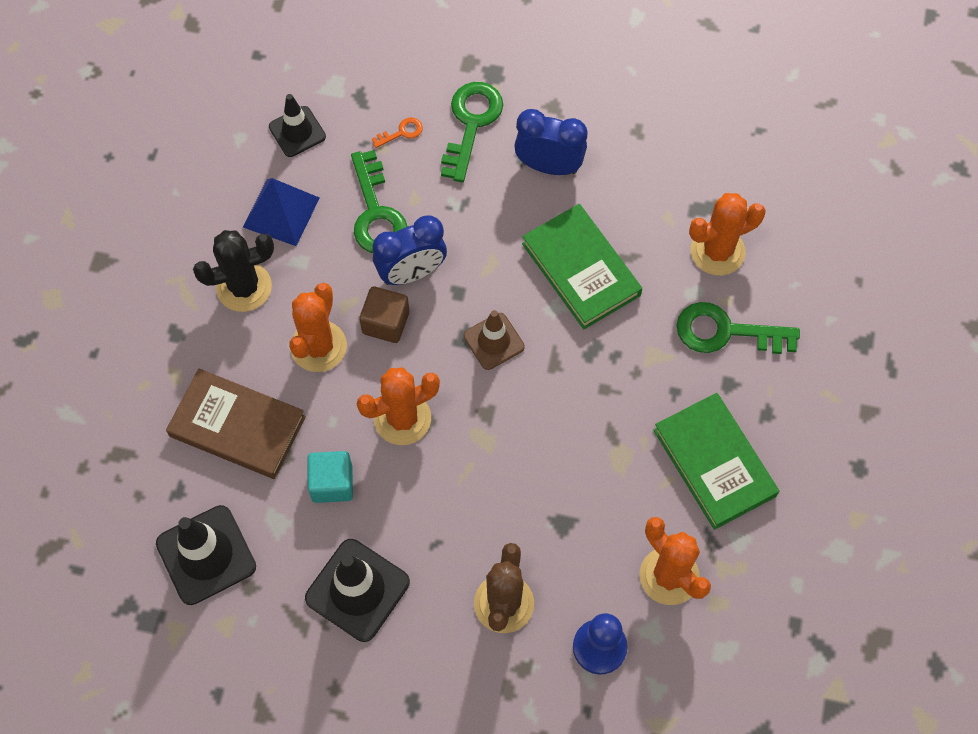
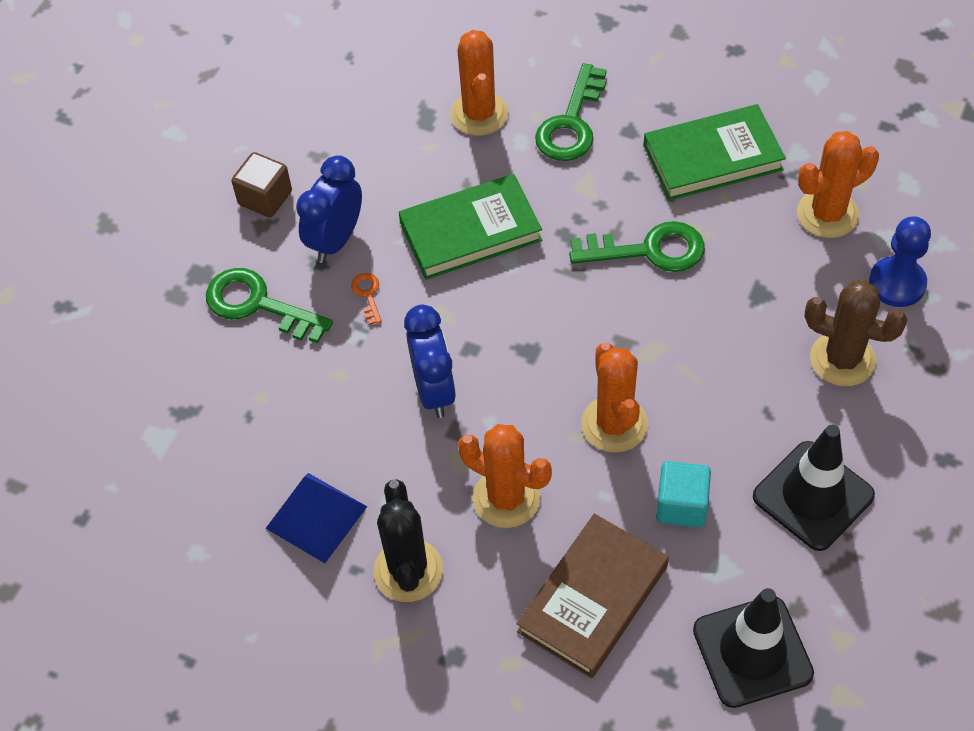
camera: 75 degrees left, 10 degrees down
(297, 132) = (209, 486): black traffic cone -> none
(376, 212) = (346, 415): green key -> green key (648, 250)
(386, 323) = (491, 425): brown cube -> brown cube (265, 198)
(401, 132) = (247, 375): orange key -> orange key (367, 295)
(494, 341) = (538, 323): brown traffic cone -> none

